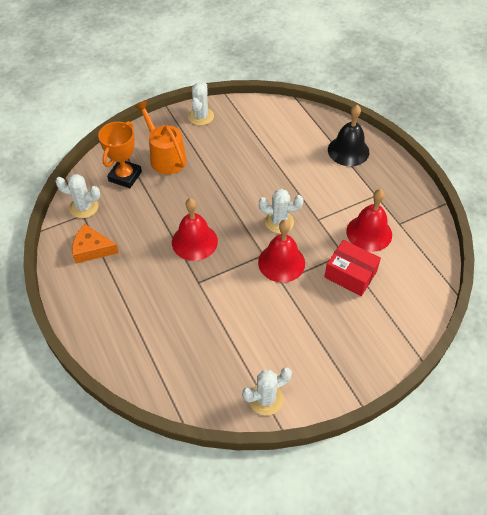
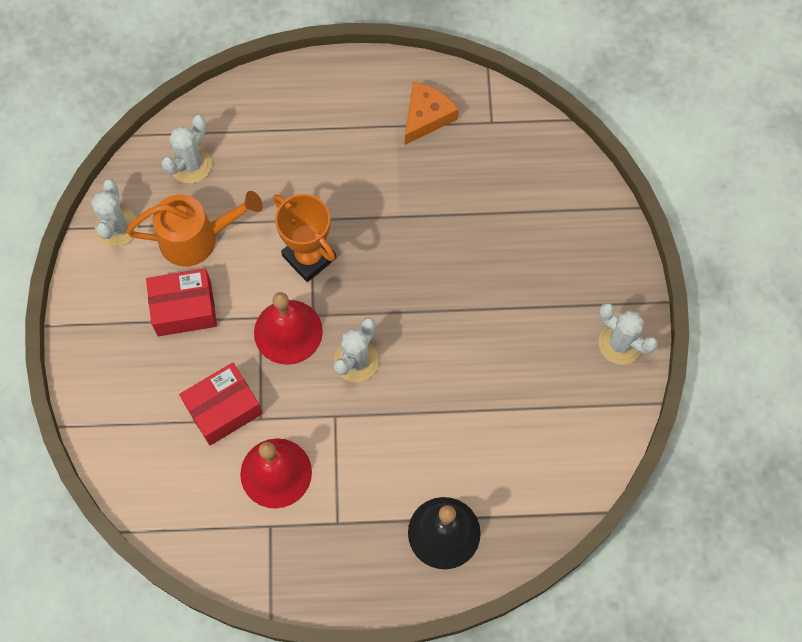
camera: 115 degrees right, 15 degrees up
(84, 207) = (504, 127): white cactus -> white cactus (190, 164)
(125, 176) = (538, 194): orange trophy -> orange trophy (309, 257)
(165, 157) = (553, 260): orange watering can -> orange watering can (197, 238)
(194, 241) = (377, 239): red bell -> none
(300, 326) = (184, 309): none -> red box

